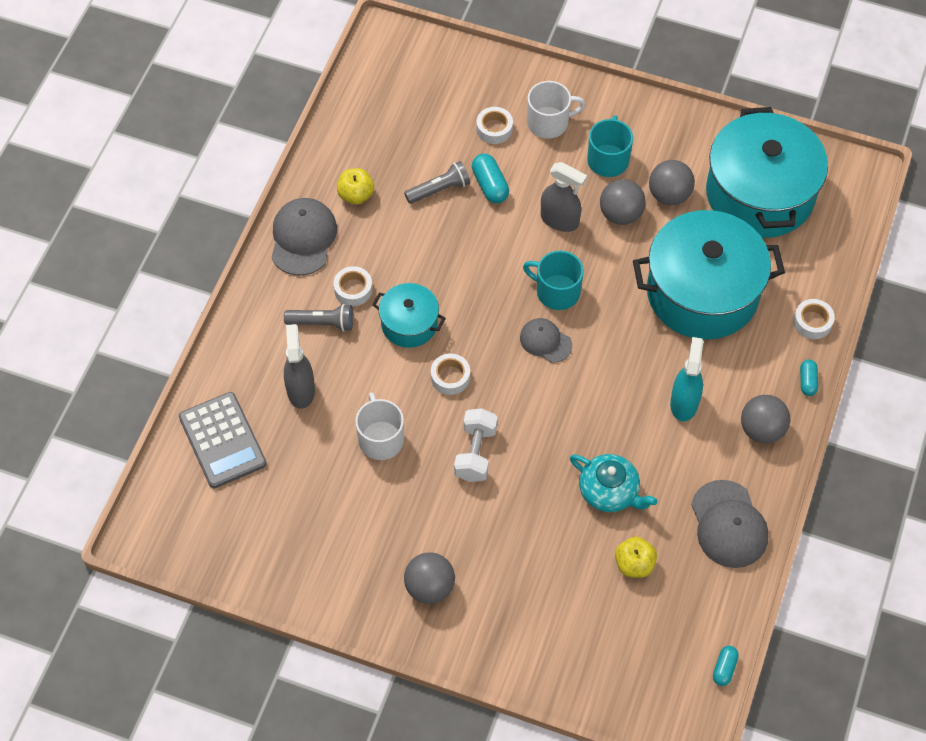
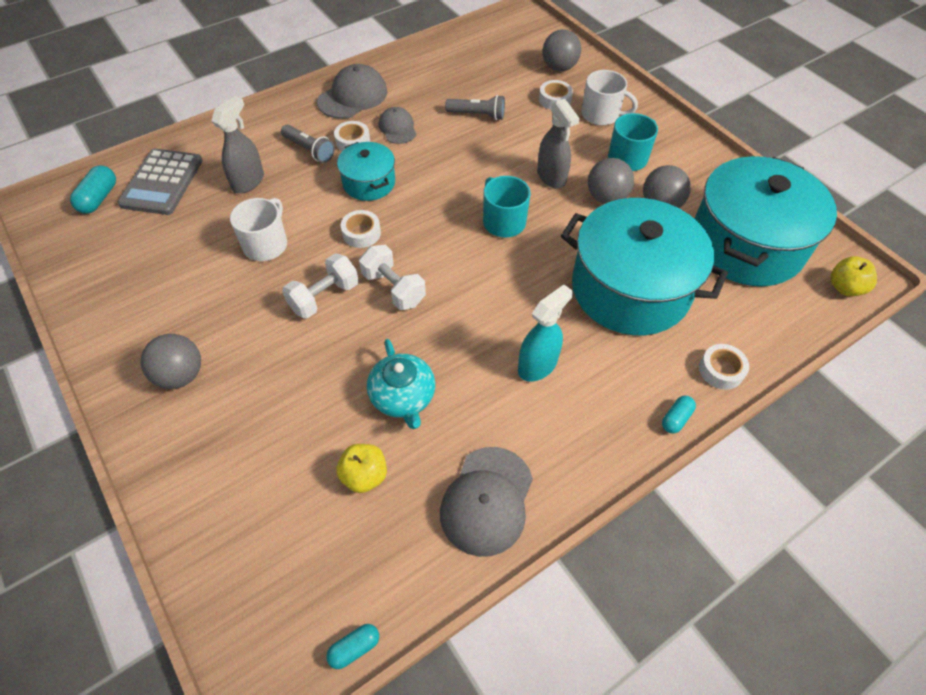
camera: 35 degrees right, 5 degrees down
(356, 195) = (415, 90): yellow apple -> yellow apple (845, 288)
(490, 185) = (518, 130): turquoise capsule -> turquoise capsule (99, 198)
(523, 410) = (393, 288): none -> white dumbbell
(545, 341) = (460, 250): grey cap -> grey cap (397, 128)
(762, 429) = (594, 434): grey ball -> grey ball (559, 67)

